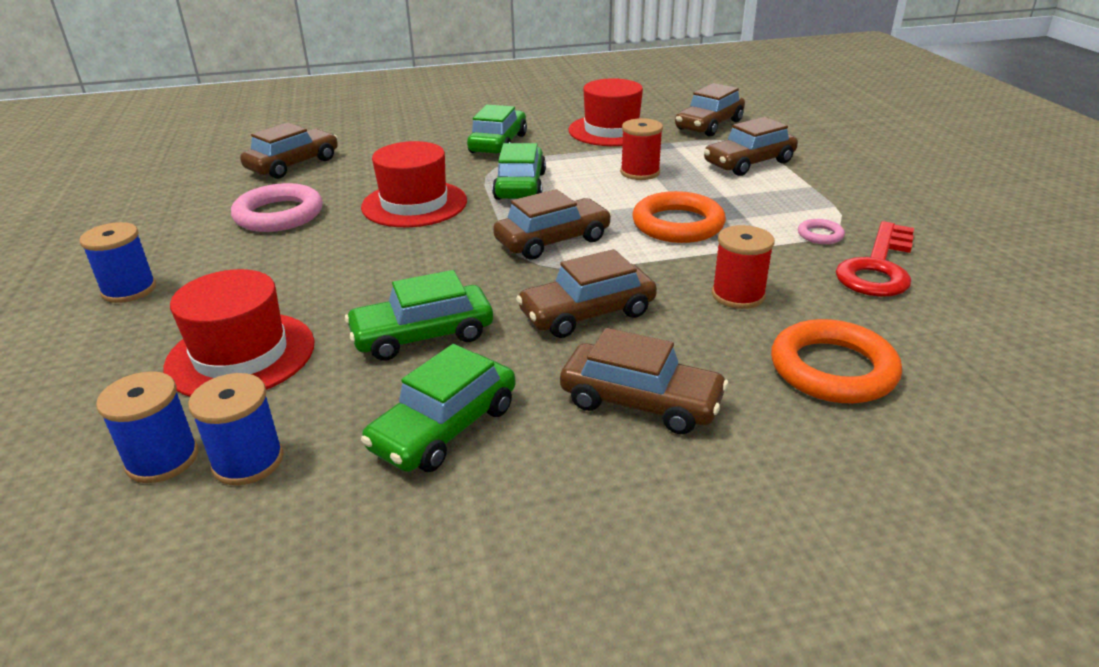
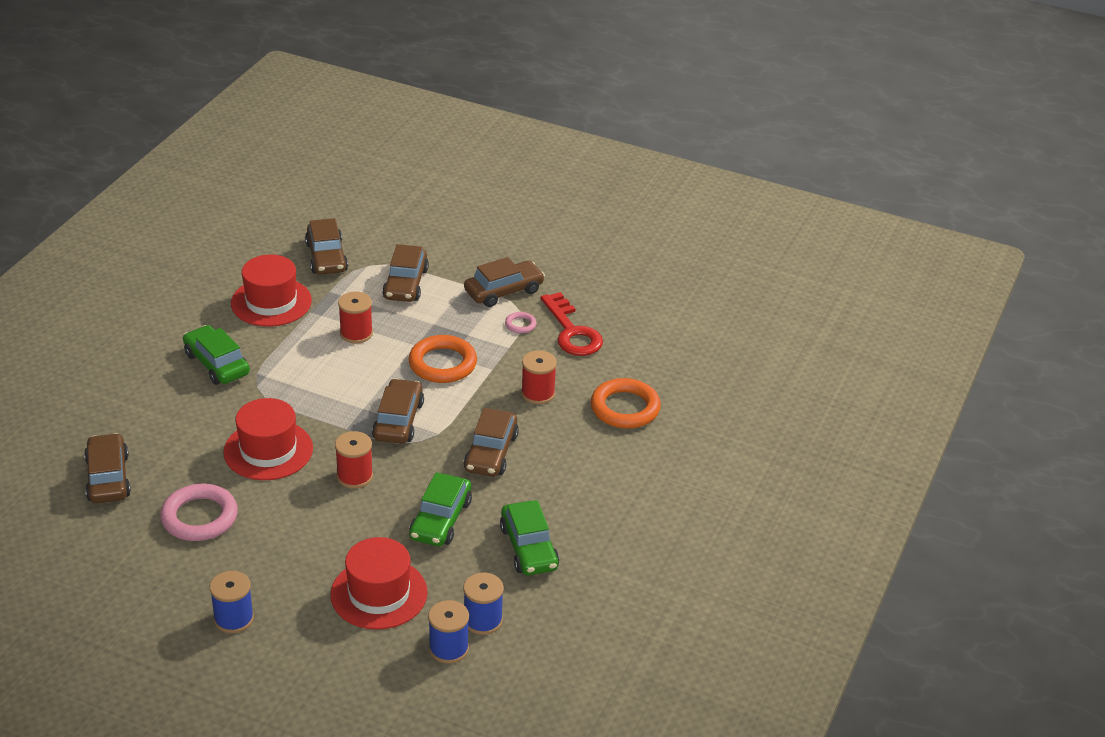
camera: 55 degrees left, 5 degrees up
(432, 256) = (355, 476): none -> red spool
(520, 186) = (304, 392): green car -> none
(640, 402) = (580, 478): brown car -> brown car (504, 291)

